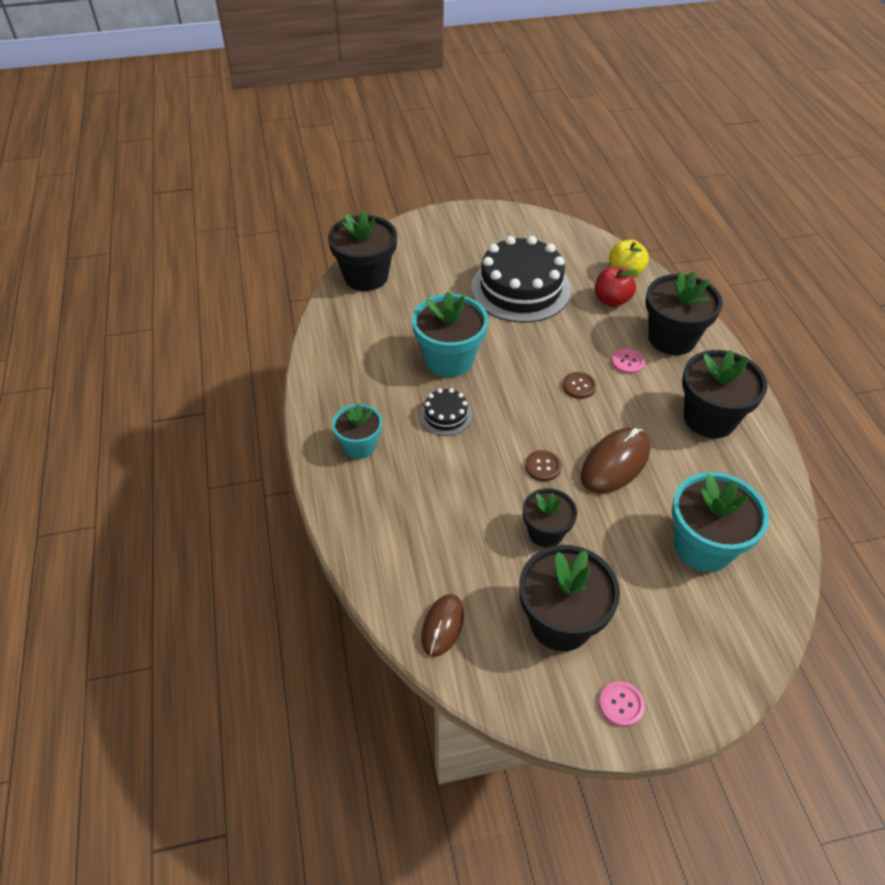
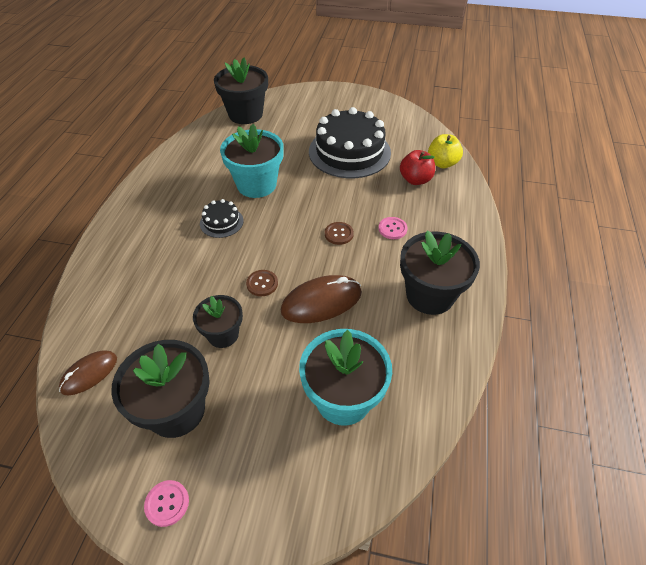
camera: 25 degrees right, 0 degrees up
(359, 446) = (145, 223): turquoise flower pot -> none
(672, 338) = (444, 222): black flower pot -> none

